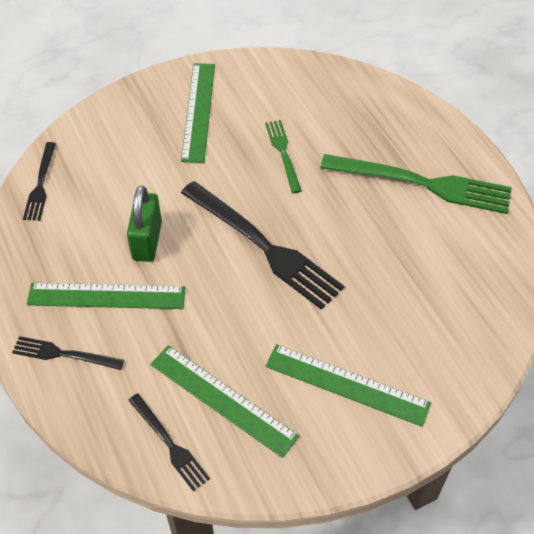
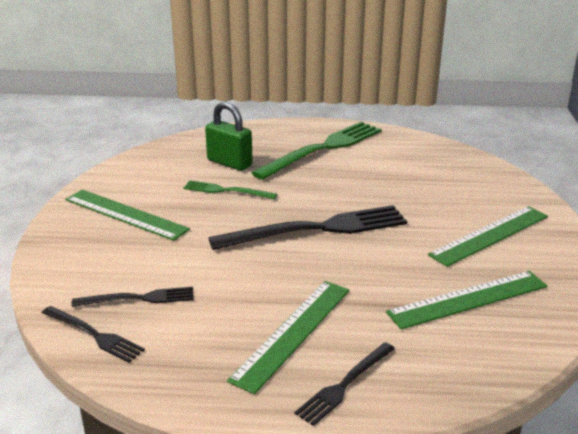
camera: 60 degrees left, 25 degrees down
(147, 241) = (248, 287): green padlock -> green padlock (229, 163)
(169, 444) = (501, 345): black fork -> black fork (139, 298)

